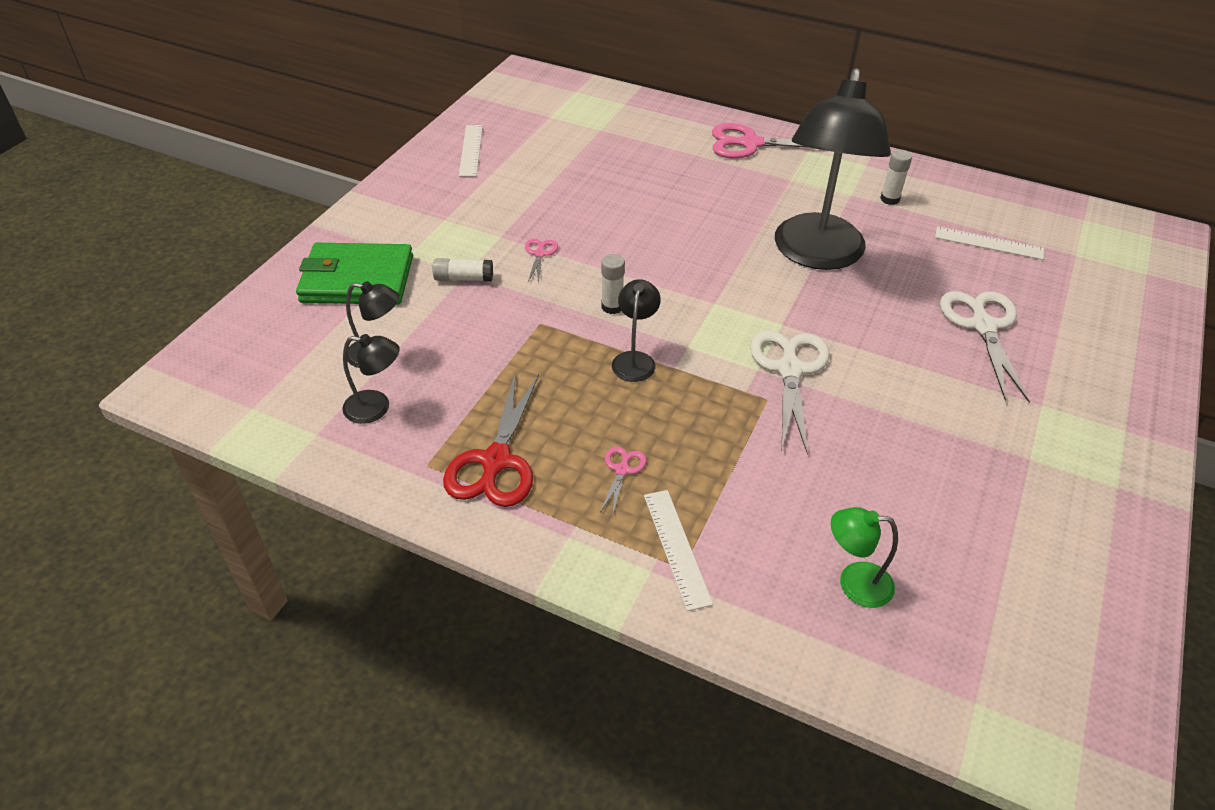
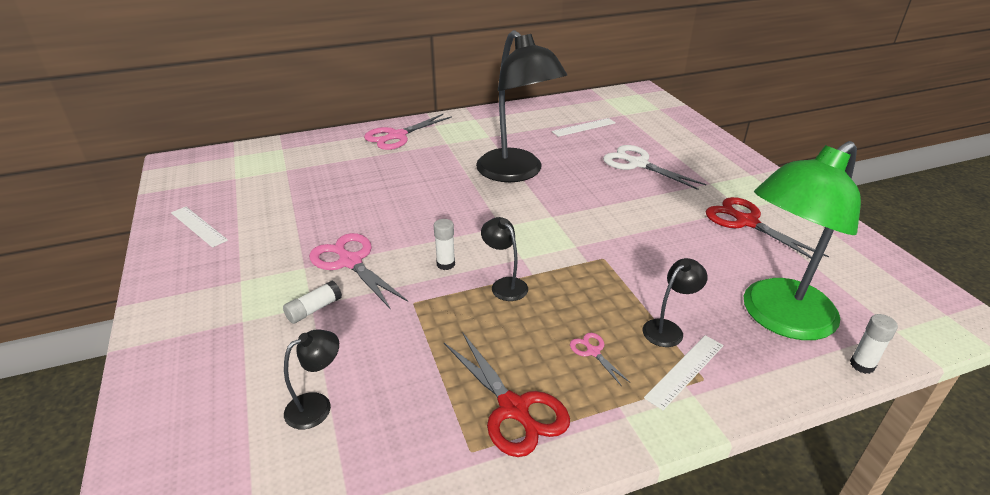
camera: 45 degrees left, 10 degrees down
(357, 279) = (219, 365): green wallet -> none
(376, 408) = (372, 443): black lamp -> black lamp (668, 329)
(540, 254) = (350, 262): pink scissors -> pink scissors, size x2.10
(676, 548) = (685, 371): white ruler -> white ruler turned 75 degrees counterclockwise
(789, 369) = (590, 236): white scissors -> none
(854, 583) = (778, 318): green lamp -> green lamp, size x2.36
(890, 199) = (511, 129): white glue stick -> white glue stick (862, 365)
(1005, 474) = (746, 222): none -> red scissors

